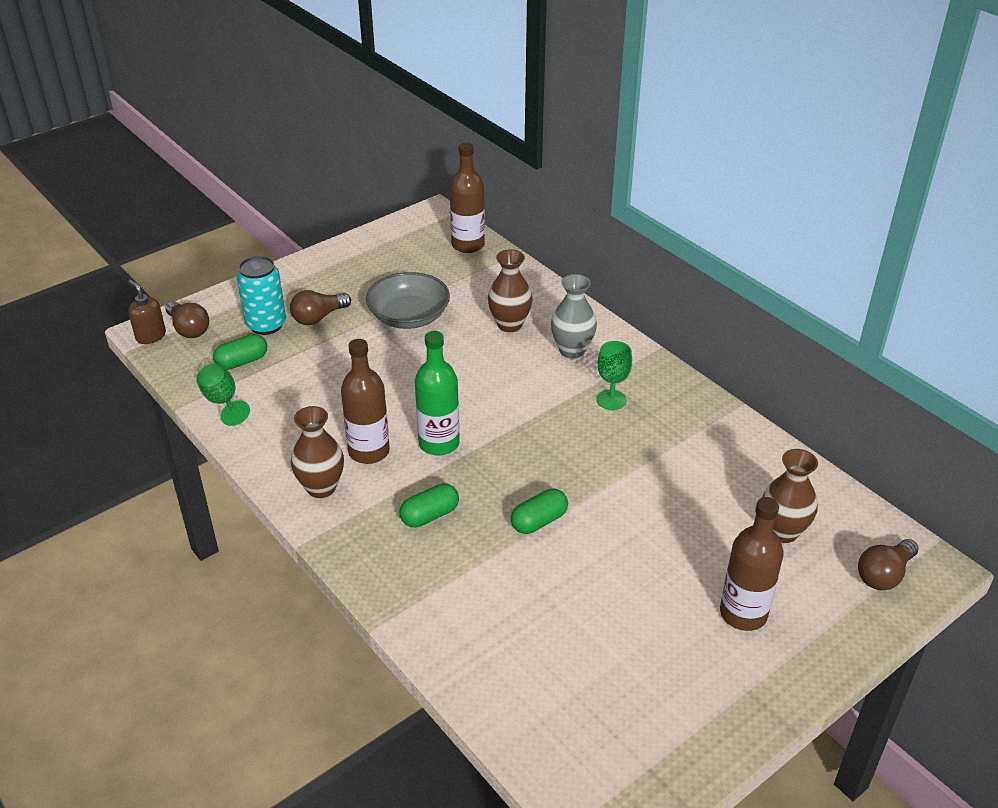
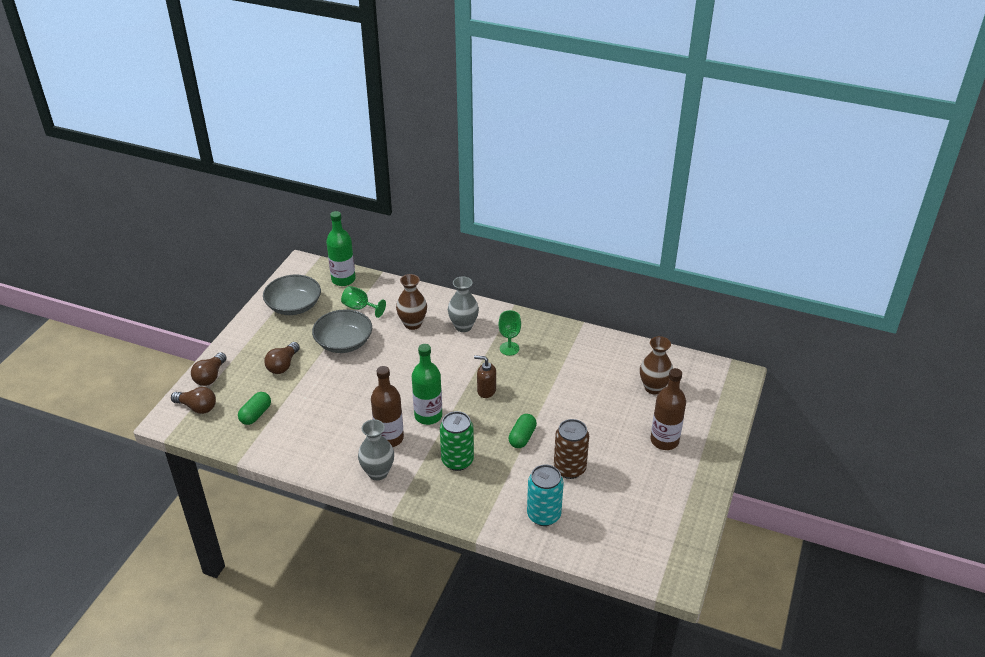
camera: 30 degrees left, 0 degrees up
(150, 336) = (173, 422): brown soap dispenser -> brown soap dispenser (486, 390)
(222, 402) = (266, 446): green goblet -> green goblet (360, 308)
(266, 325) = (250, 383): turquoise can -> turquoise can (544, 515)
(321, 487) = (378, 472): brown vase -> grey vase
(386, 255) = (294, 306): none -> grey bowl
(430, 515) = (457, 461): green capsule -> green can
(468, 245) = (343, 279): brown bottle -> green bottle
(572, 592) = (569, 469): none -> brown can
(884, 574) = (717, 389): brown light bulb -> brown light bulb (210, 376)

